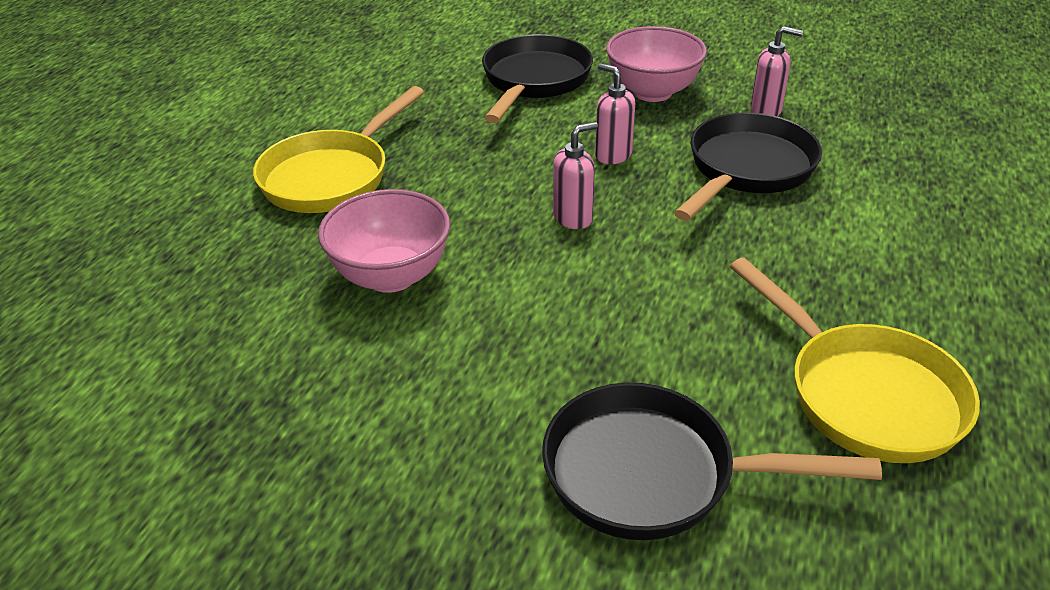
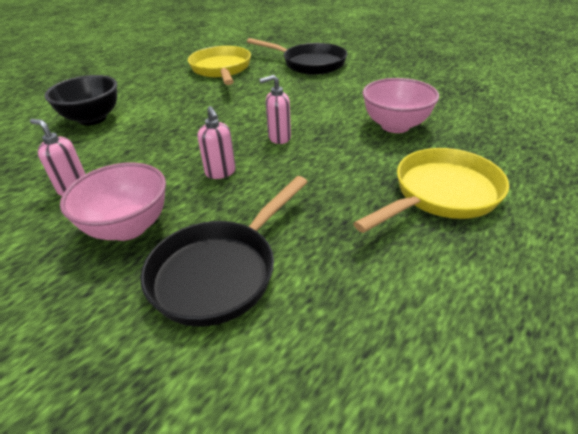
camera: 160 degrees left, 0 degrees up
(747, 170) = (150, 147): black pan -> none
(913, 198) = (93, 119): none -> black bowl

